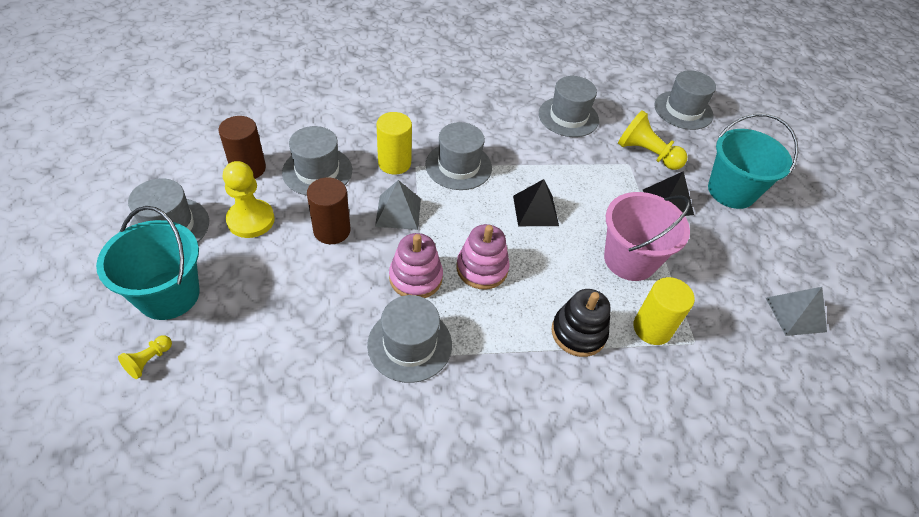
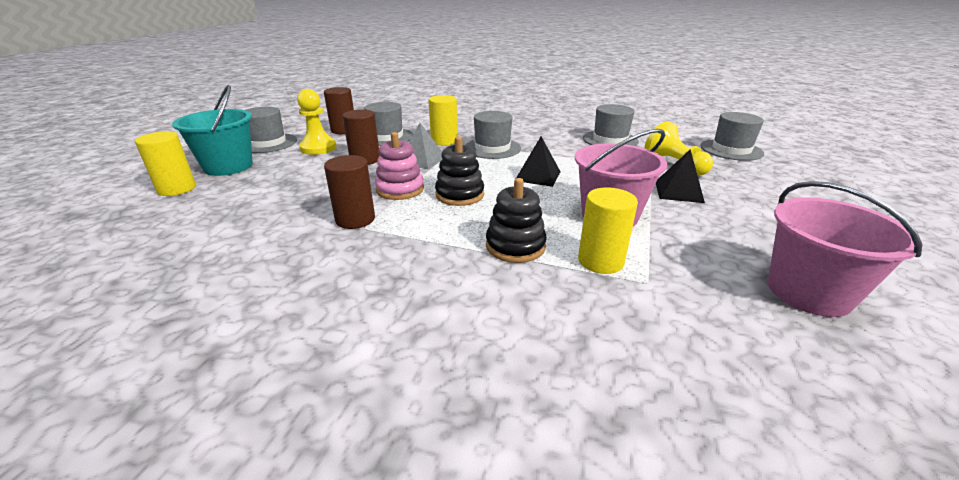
camera: 30 degrees right, 20 degrees down
(149, 361) = (177, 189): yellow pawn -> yellow cylinder
(409, 344) = (355, 219): grey hat -> brown cylinder
(482, 268) = (459, 195): pink stacking toy -> black stacking toy
(731, 191) = (760, 197): turquoise bucket -> none
(795, 314) = (808, 292): grey pyramid -> pink bucket

